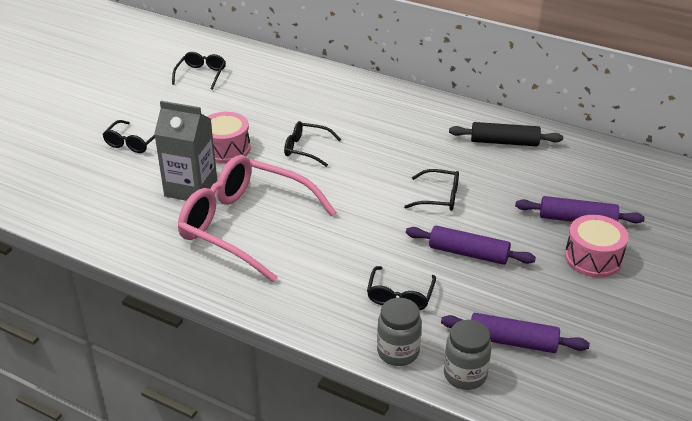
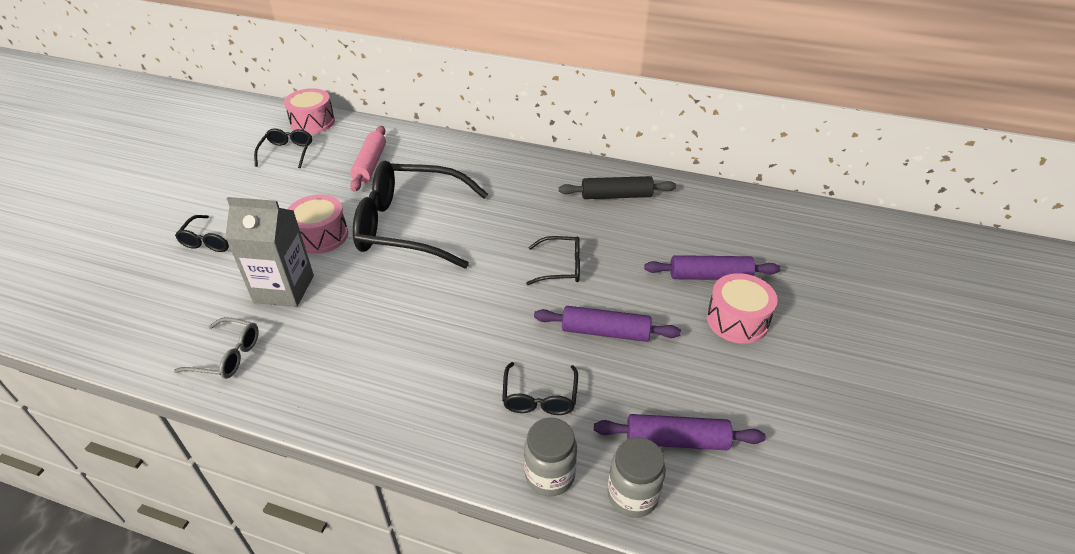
camera: 10 degrees left, 5 degrees up
(141, 234) = (227, 355): none -> grey glasses
(226, 49) = (312, 122): none -> pink drum
(245, 226) = (351, 329): pink glasses -> none
(276, 92) = (370, 165): none -> pink rolling pin
(306, 149) = (410, 226): black glasses -> black glasses, size x2.21

